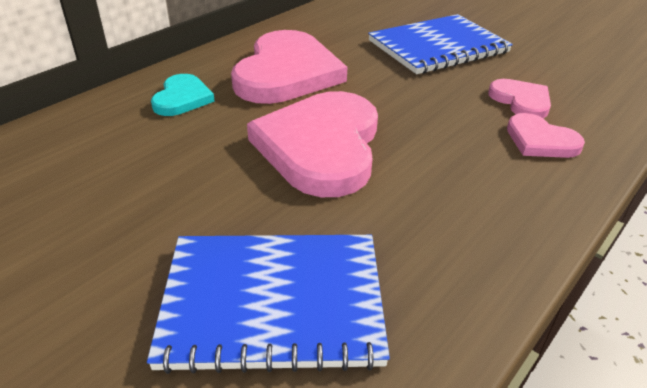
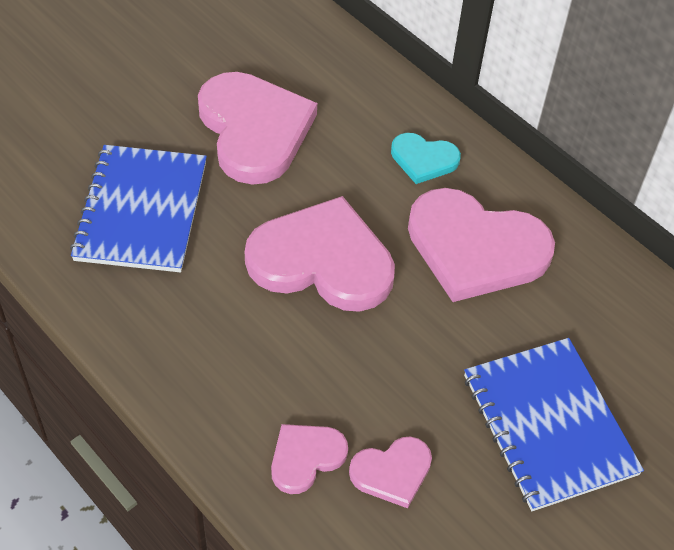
camera: 95 degrees right, 15 degrees up
(124, 211) = (254, 130): none -> pink heart

